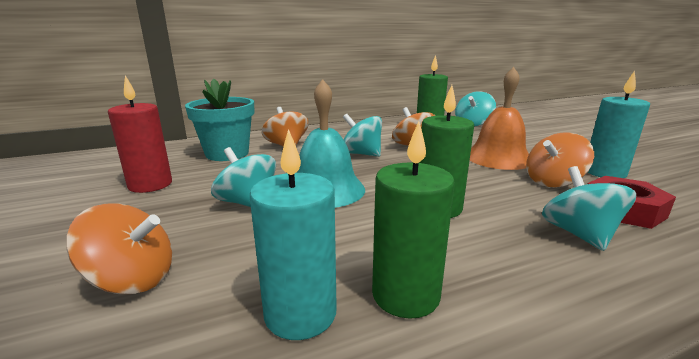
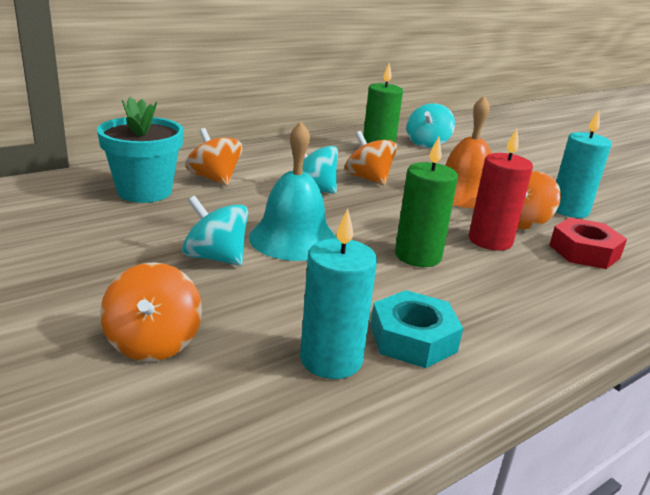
camera: 15 degrees left, 5 degrees up
(133, 279) = (153, 342): orange spinning top -> orange spinning top turned 90 degrees clockwise
(150, 184) = (79, 238): red candle -> red candle (490, 240)
(405, 295) = (413, 339): green candle -> turquoise nut
(579, 234) = (547, 277): turquoise spinning top -> none

